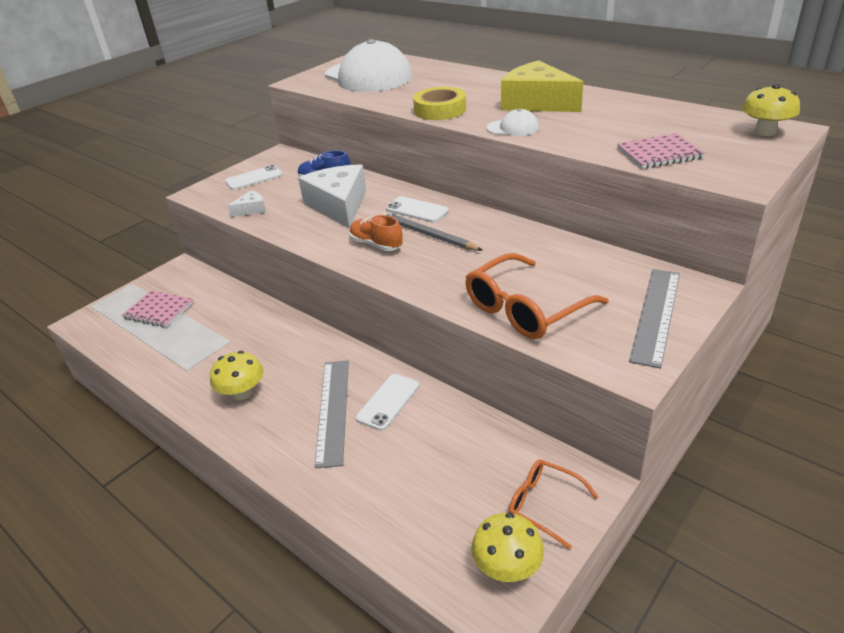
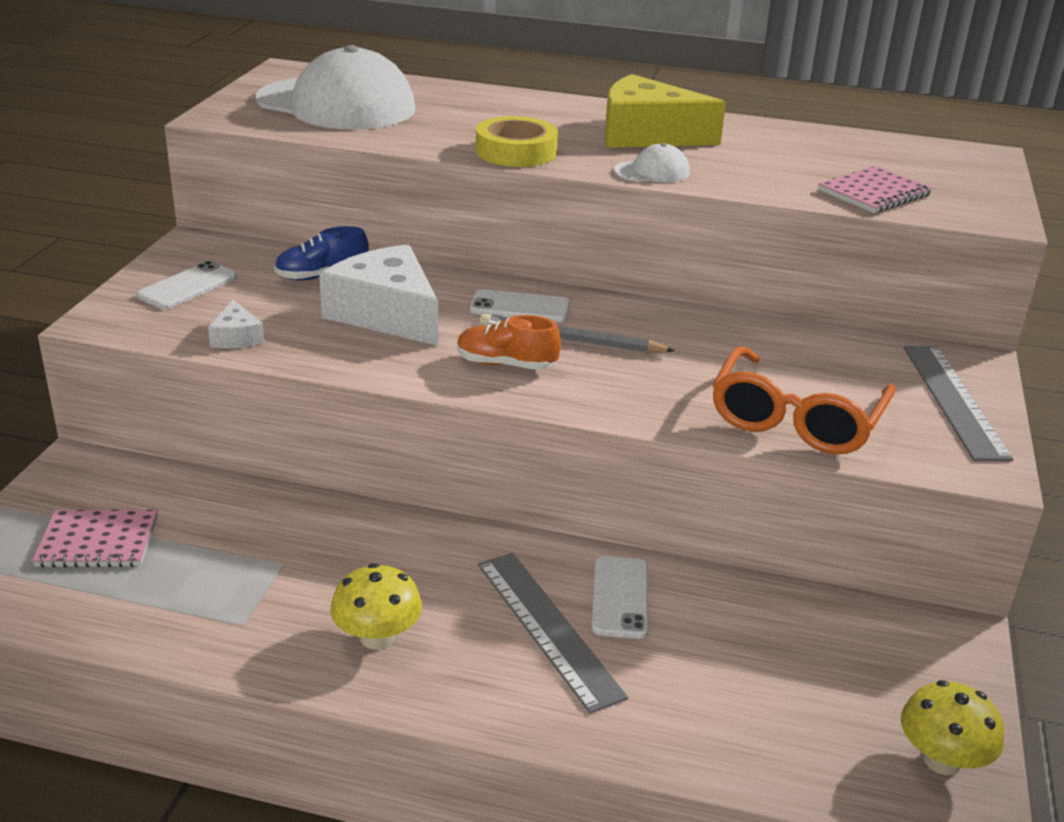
camera: 30 degrees left, 5 degrees down
(251, 209) = (236, 337): white cheese -> white cheese turned 135 degrees clockwise
(543, 504) = (925, 674): orange glasses -> none
(764, 132) = (963, 158): yellow mushroom -> none

